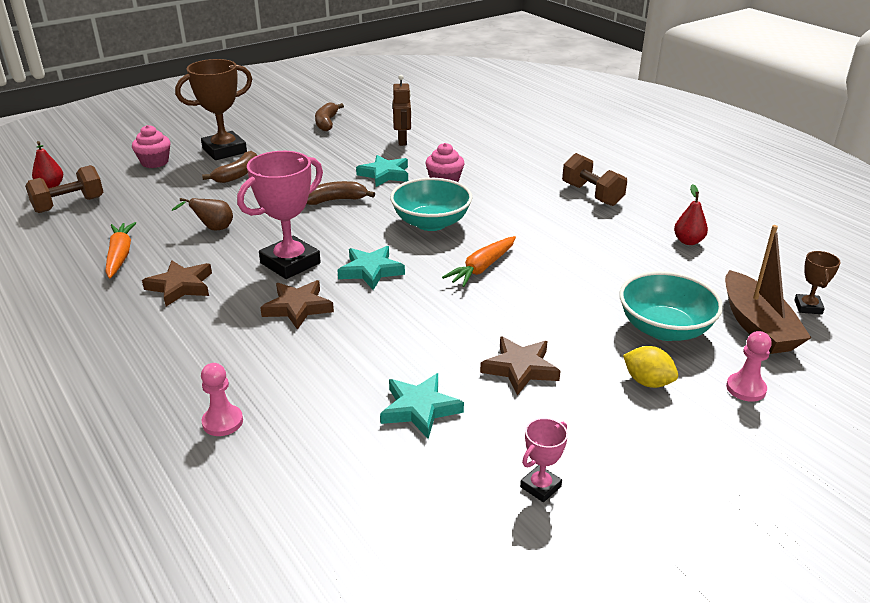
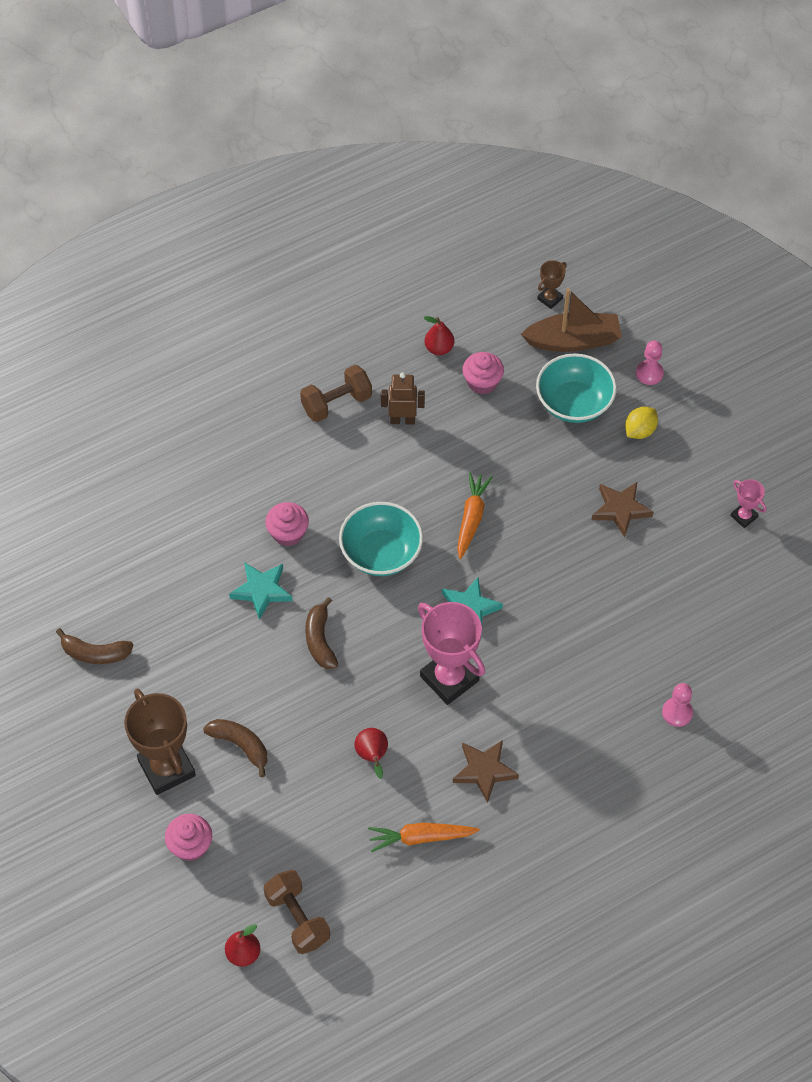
camera: 85 degrees left, 25 degrees up
(213, 229) = (372, 756): brown pear -> red pear
(298, 307) = (527, 668): brown star -> none
(402, 141) = (170, 568): brown robot -> brown robot (402, 420)
(420, 409) = (665, 581): turquoise star -> none
(482, 268) = (471, 518): orange carrot -> orange carrot turned 120 degrees counterclockwise
(659, 267) = (482, 382): none -> pink cupcake
(808, 307) = (550, 299): brown trophy -> brown trophy turned 60 degrees counterclockwise

